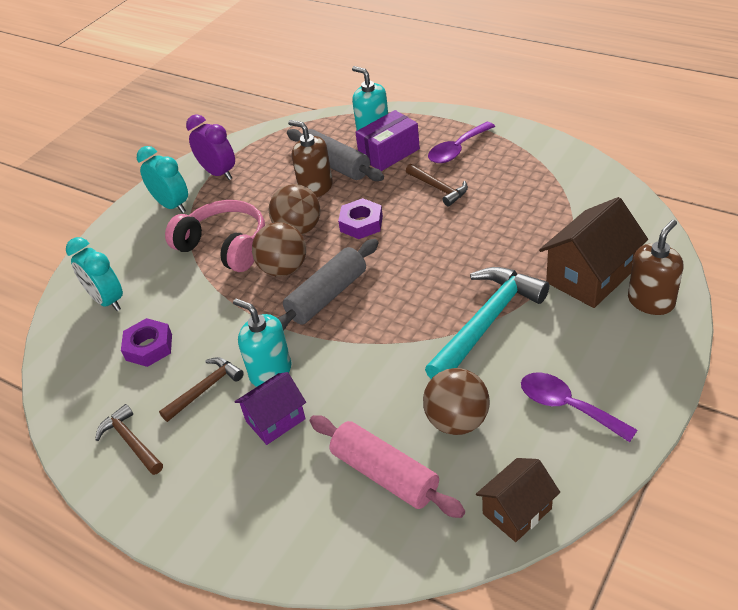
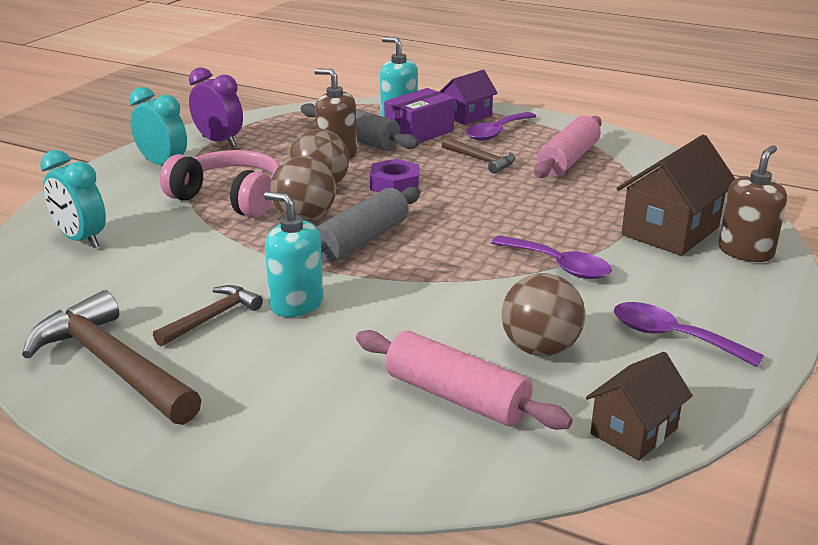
camera: 10 degrees left, 15 degrees down
(131, 441) = (113, 365): brown hammer -> brown hammer, size x1.86
(149, 347) = (136, 280): purple nut -> none
(275, 420) = (307, 346): purple house -> purple house (467, 116)
(486, 323) = (558, 266): turquoise hammer -> purple spoon
(515, 185) = (568, 160): none -> pink rolling pin

